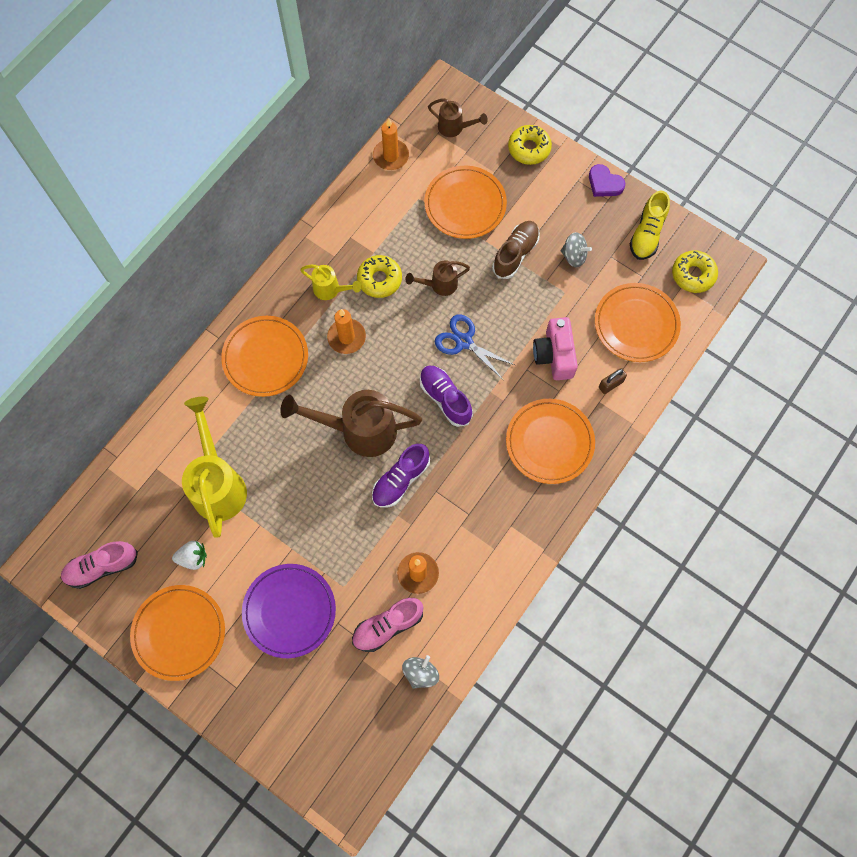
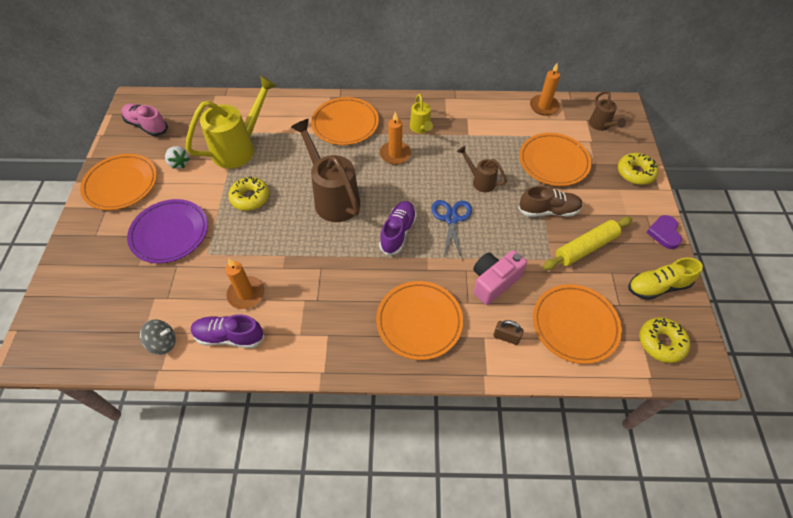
camera: 55 degrees right, 15 degrees down
(379, 279) = (452, 148): yellow donut -> yellow donut (250, 198)
(387, 626) = (191, 298): pink shoe -> none
(400, 480) = (313, 241): purple shoe -> purple shoe (229, 336)
(574, 256) = (585, 248): grey spinning top -> yellow rolling pin

